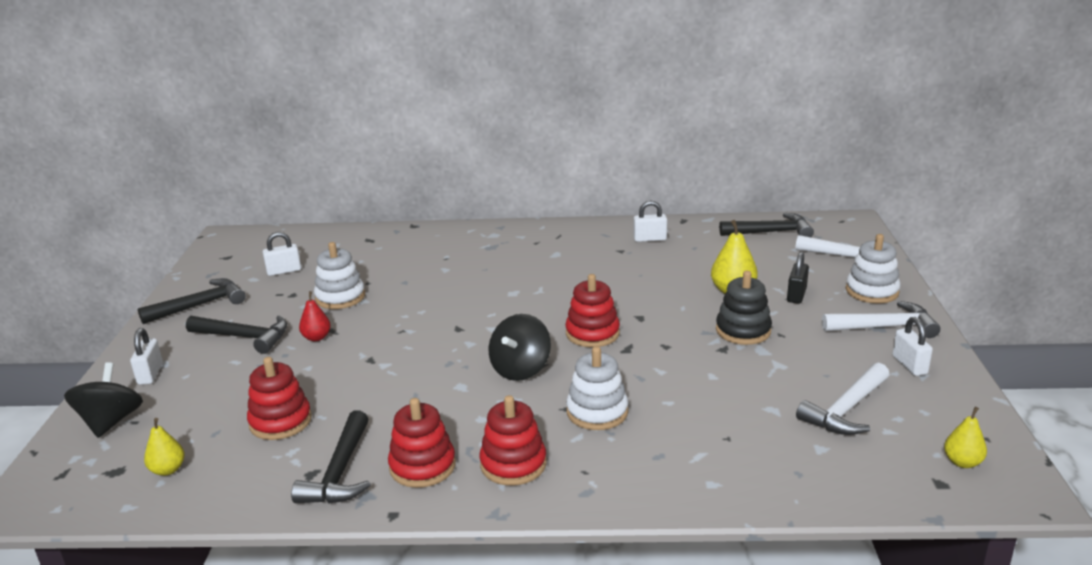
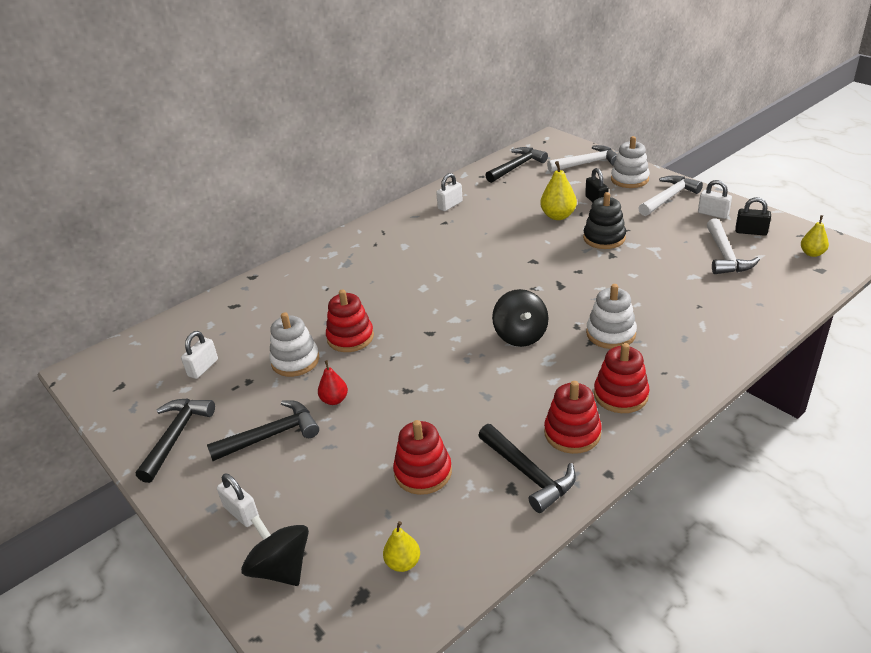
camera: 40 degrees left, 10 degrees up
(592, 333) = (523, 287): red stacking toy -> red stacking toy (350, 337)
(923, 403) = (751, 232): none -> black padlock

